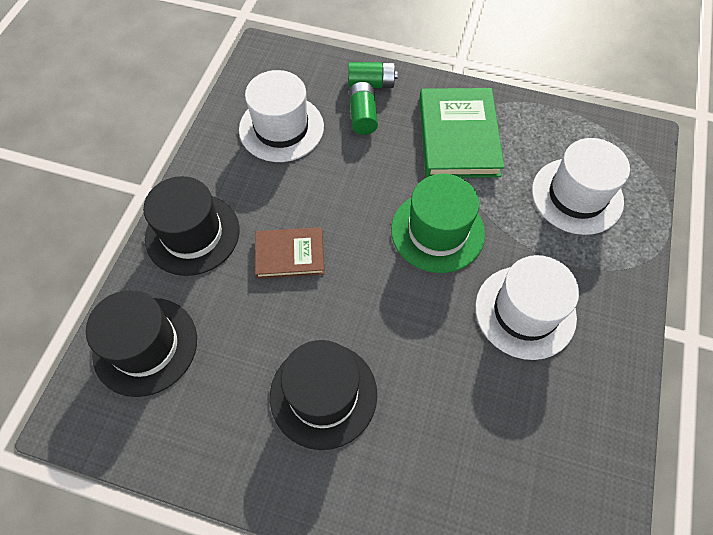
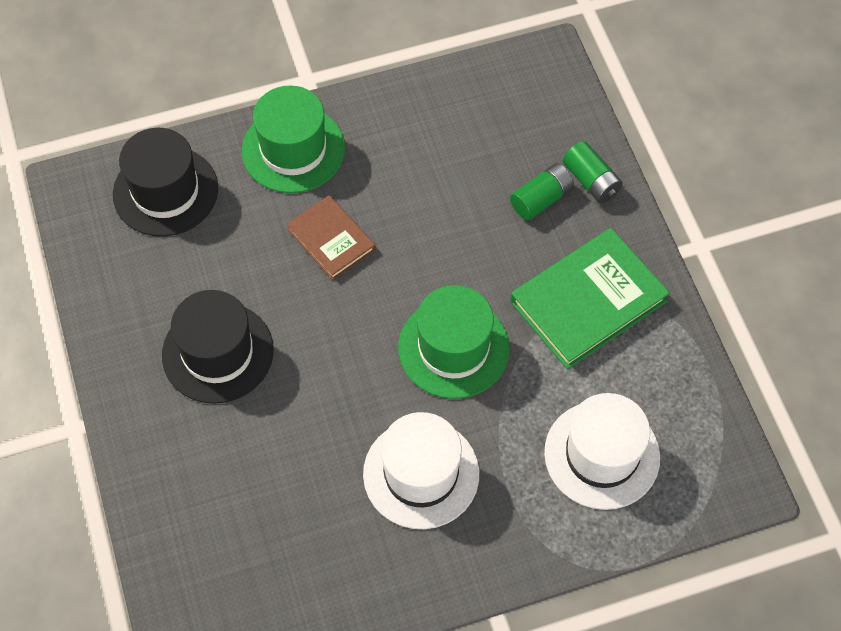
camera: 55 degrees right, 0 degrees up
(192, 234) = (293, 149): black hat -> green hat
(281, 128) = (466, 139): white hat -> none

